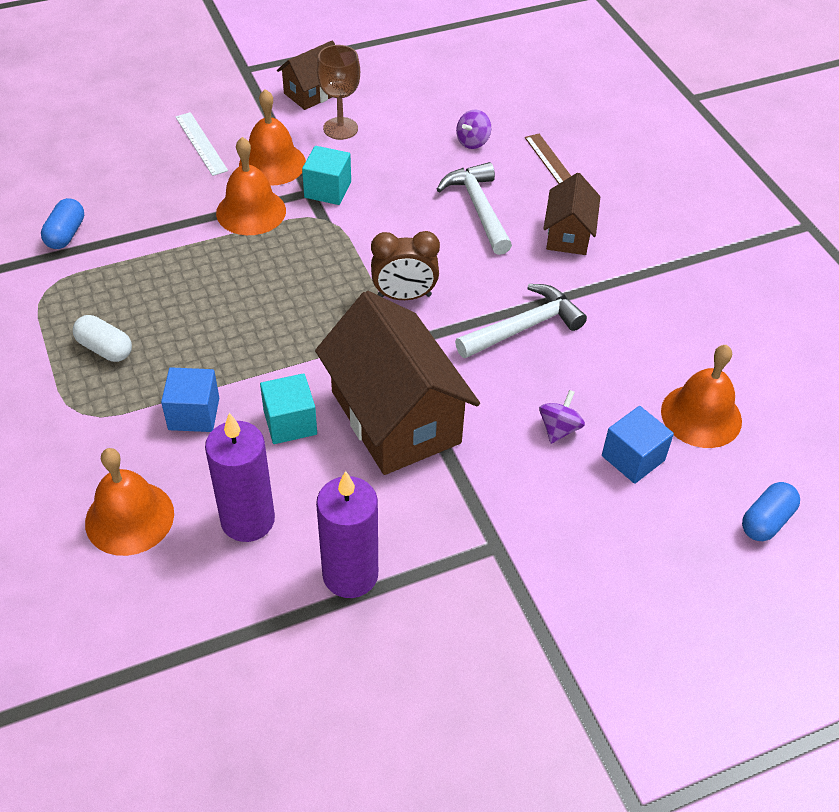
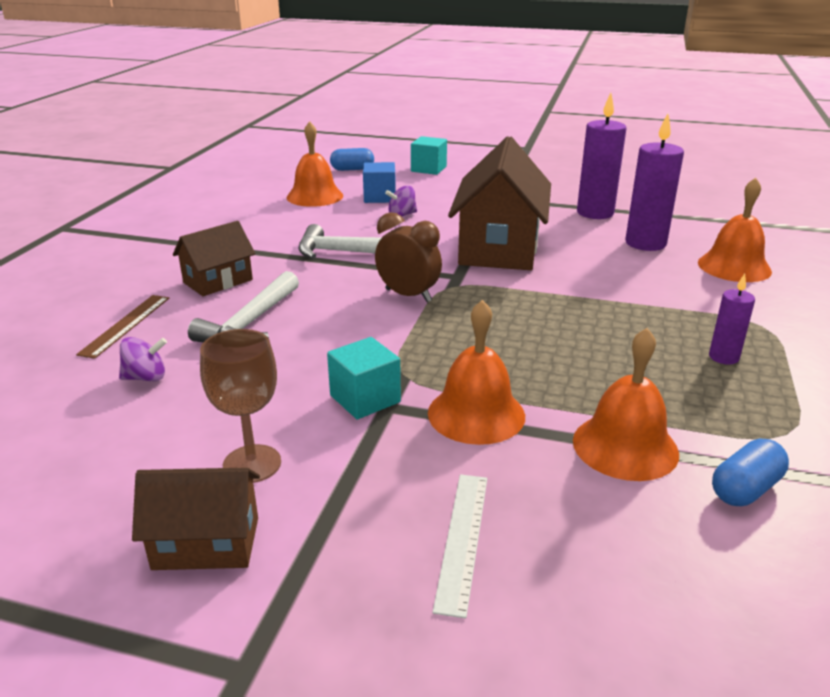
camera: 140 degrees left, 20 degrees down
(105, 348) = (723, 357): white capsule -> purple candle
(194, 414) = (655, 294): blue cube -> none
(272, 163) = (392, 458): orange bell -> orange bell (625, 446)
(290, 422) = (579, 268): turquoise cube -> turquoise cube (428, 169)

